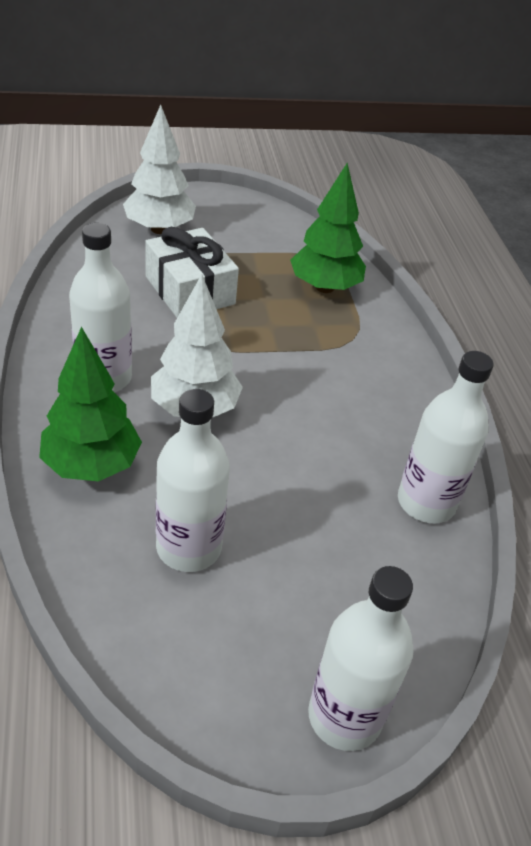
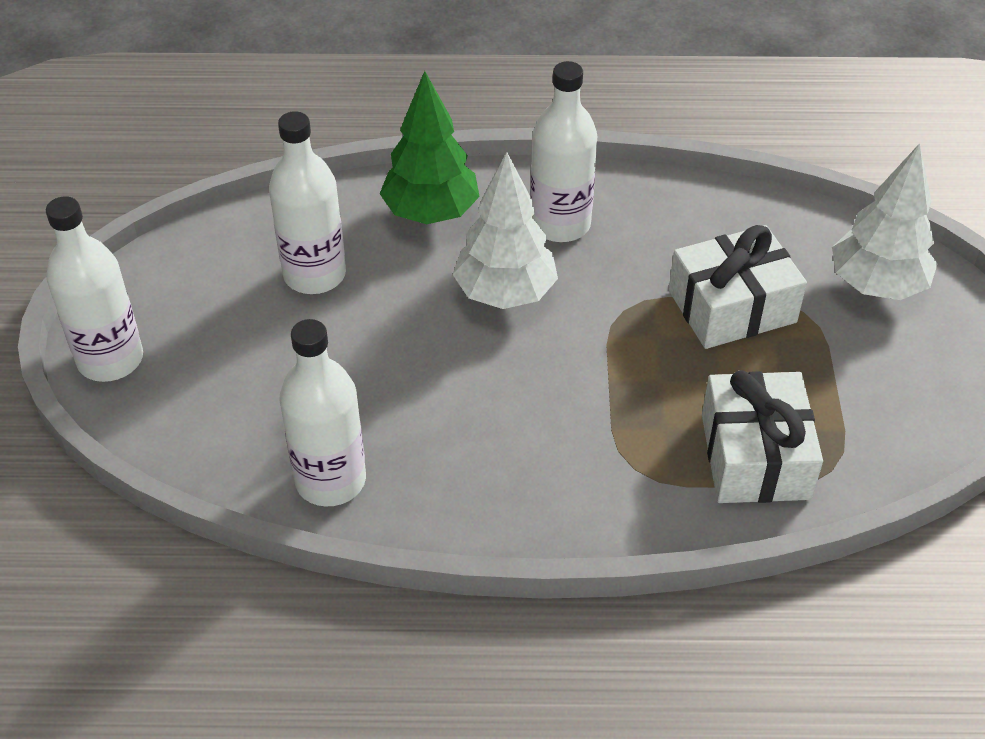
camera: 105 degrees right, 5 degrees up
(324, 287) = (755, 456): green tree -> white gift

